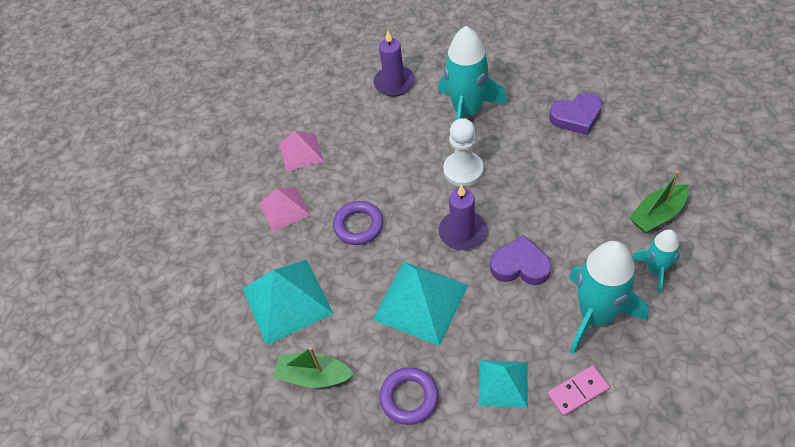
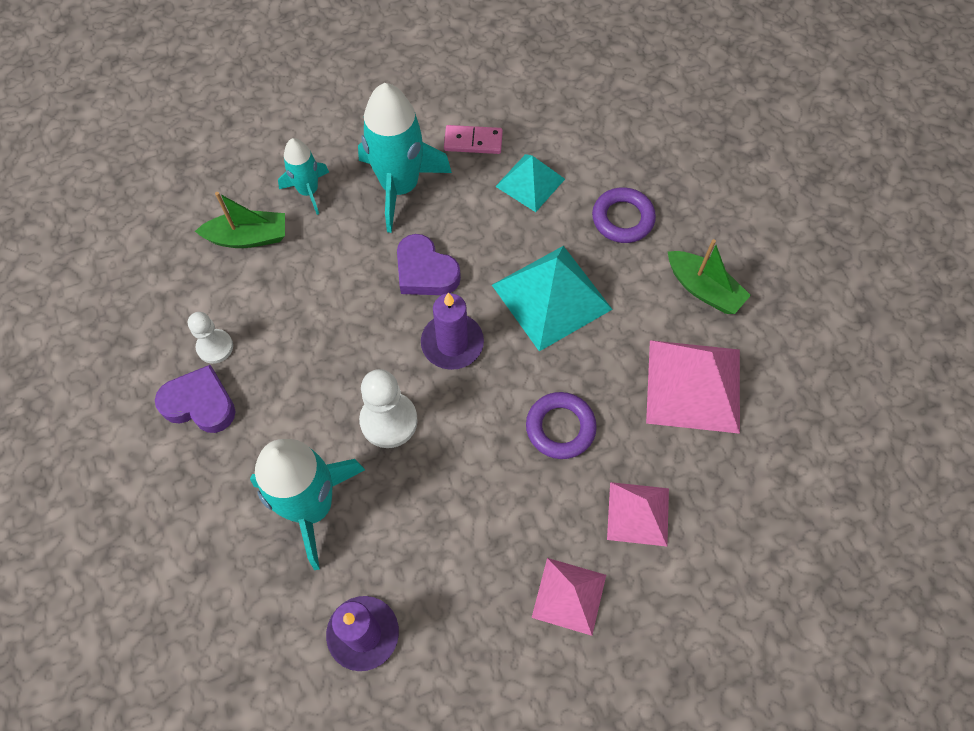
camera: 155 degrees left, 10 degrees up
(287, 301) = (694, 385): turquoise pyramid -> pink pyramid
(601, 146) = (215, 347): none -> white pawn

